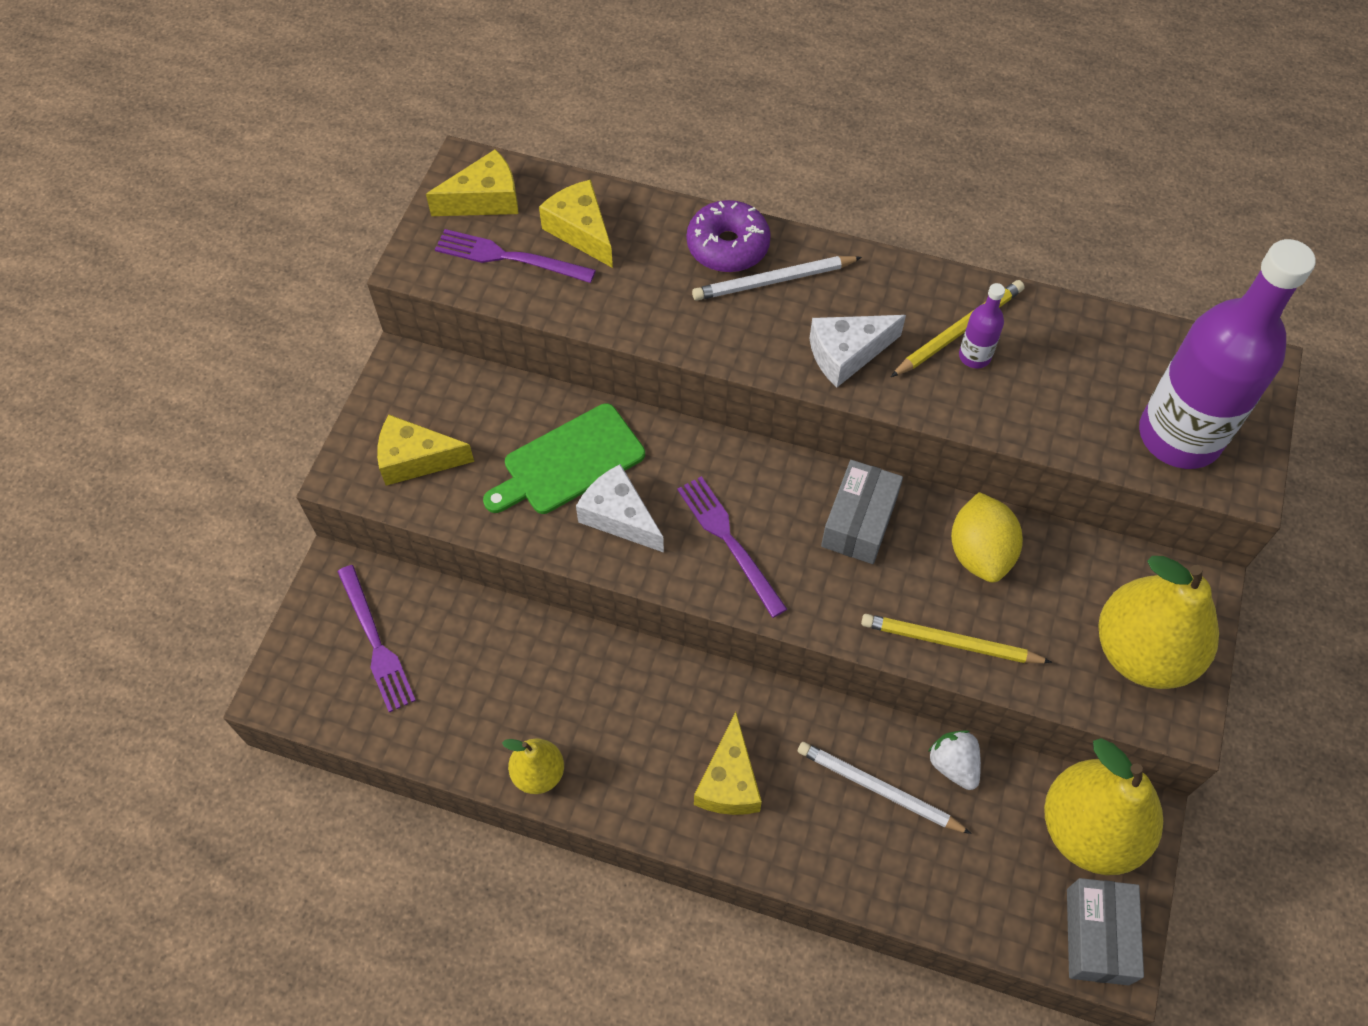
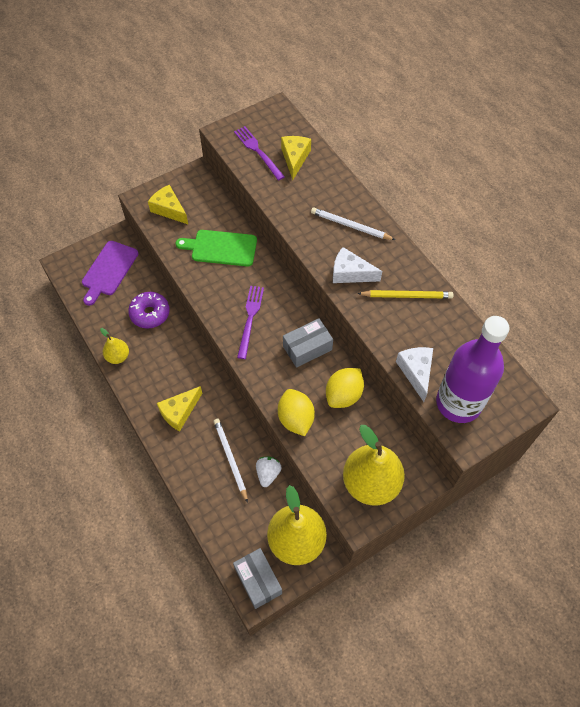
camera: 40 degrees right, 0 degrees up
(375, 642) = (109, 270): purple fork -> purple cutting board
(485, 199) = (271, 124): yellow cheese -> none
(619, 517) = (219, 280): white cheese -> white cheese (416, 372)
(728, 246) = (346, 201): purple donut -> purple donut (150, 313)
(950, 642) = (295, 419): yellow pencil -> yellow lemon
(974, 356) = (402, 310): purple bottle -> none
(1097, 936) = (258, 580): grey box -> grey box turned 75 degrees counterclockwise

